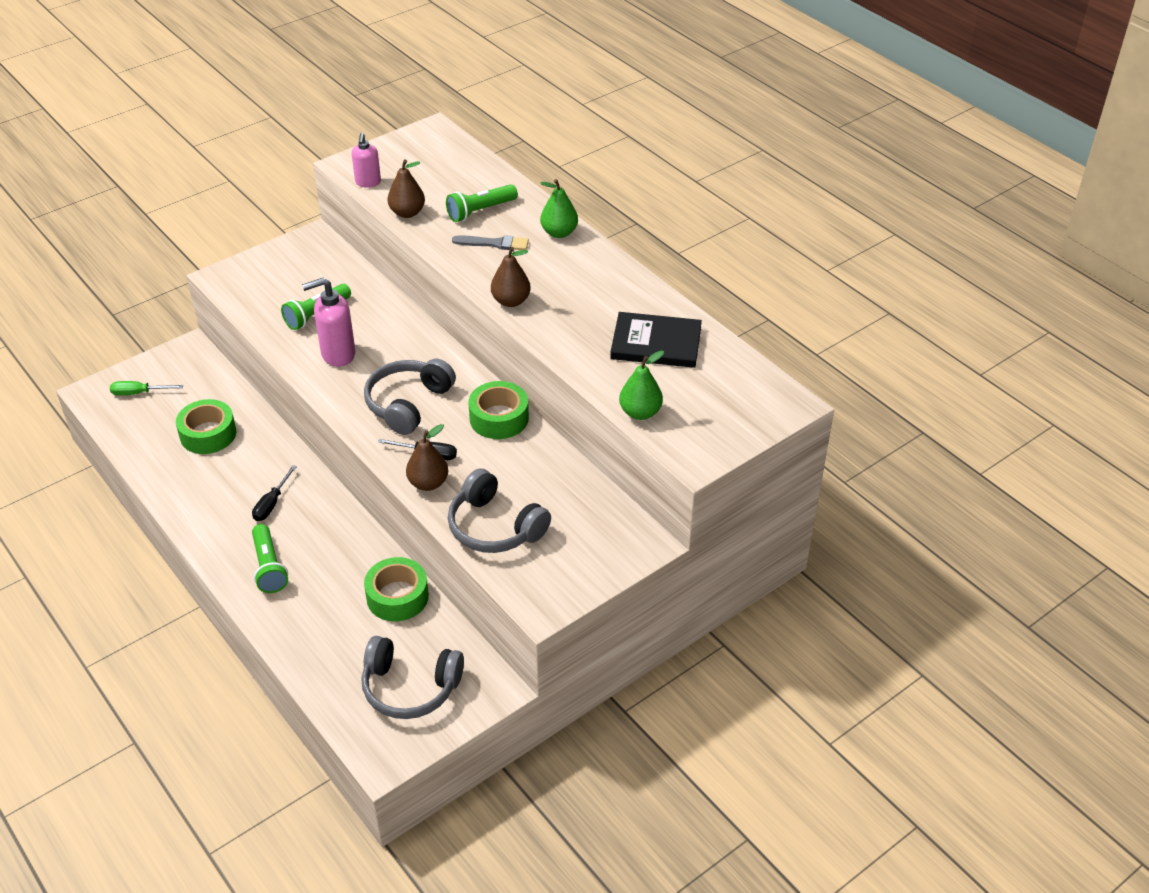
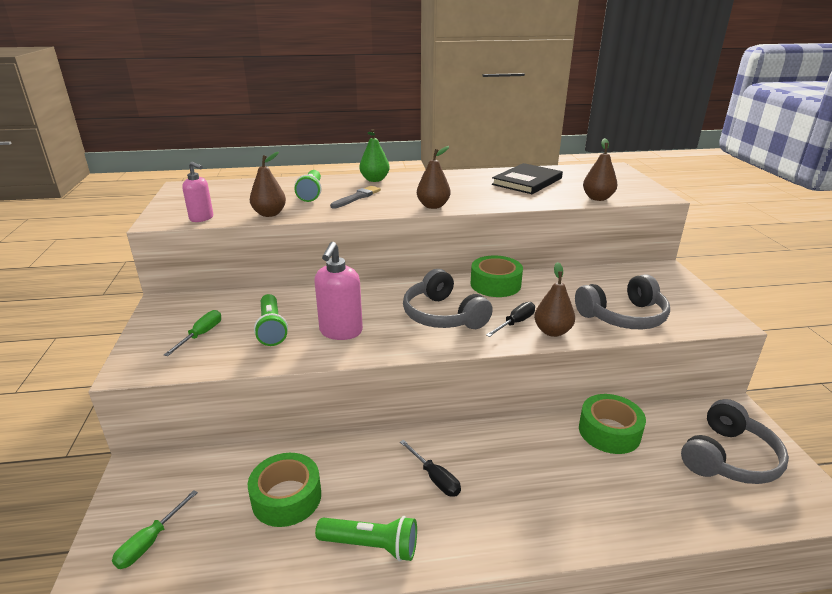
camera: 60 degrees left, 15 degrees down
(269, 567) = (528, 509): green flashlight -> green flashlight (371, 546)
(282, 284) = (201, 335): none -> green screwdriver
(640, 412) = (597, 198): green pear -> brown pear

